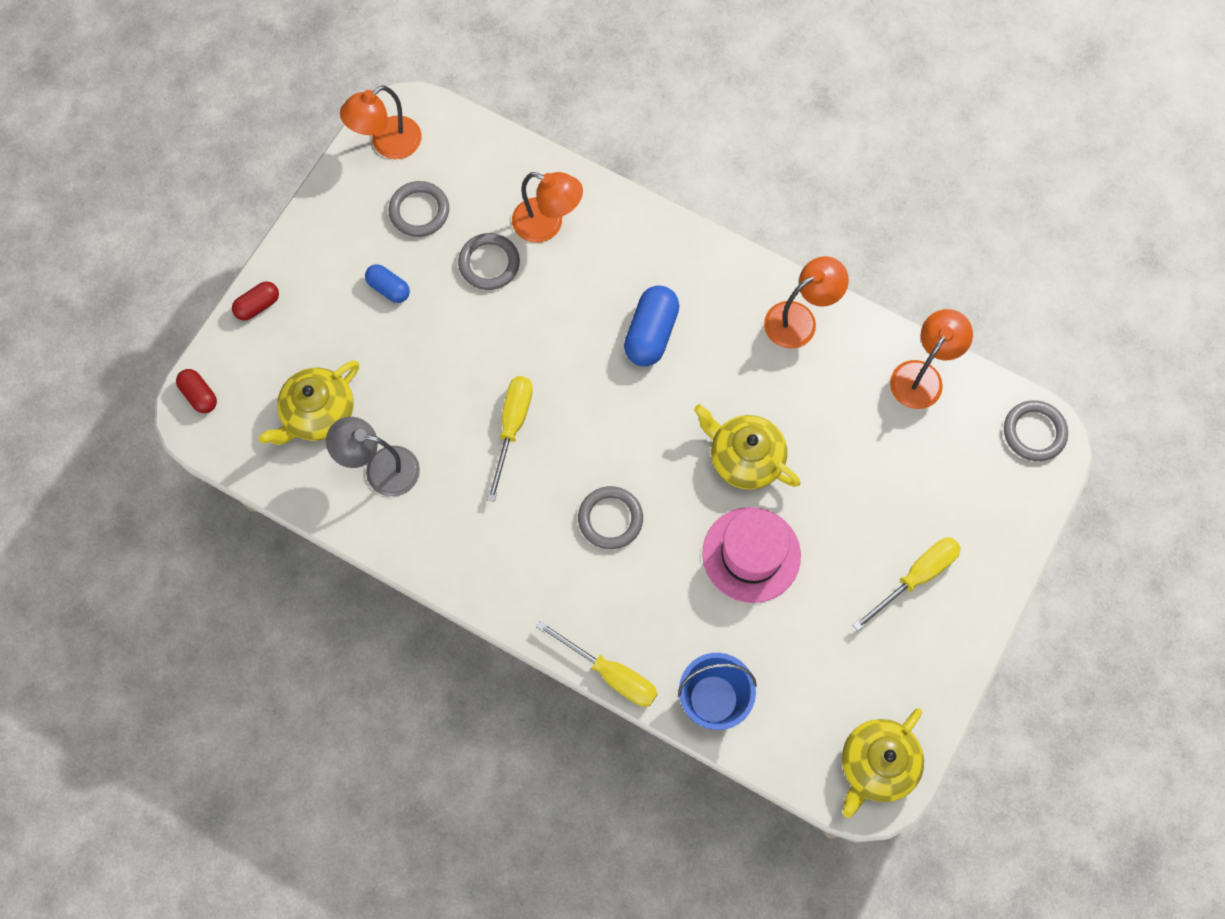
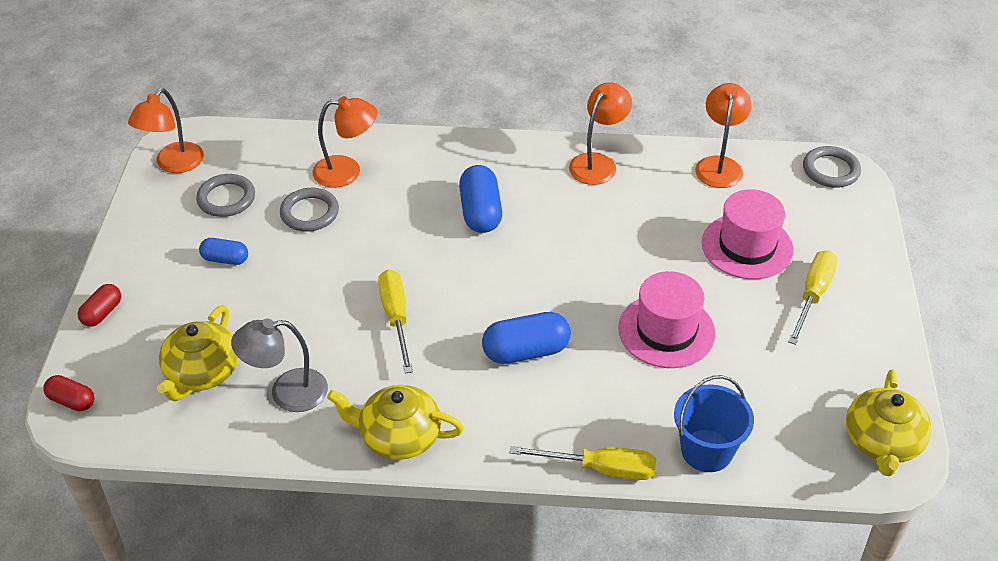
camera: 25 degrees left, 25 degrees down
(610, 519) = (526, 351): grey ring -> blue capsule
(744, 458) = (614, 266): yellow teapot -> yellow teapot (398, 436)
(887, 491) = (747, 246): none -> pink hat

